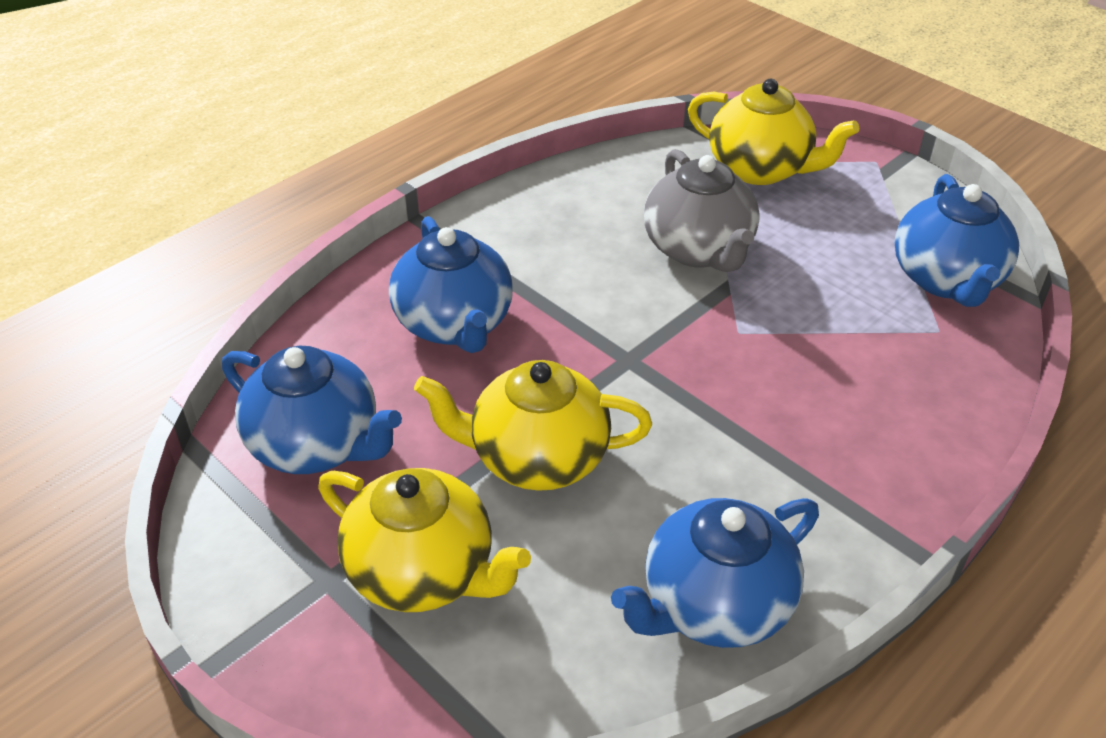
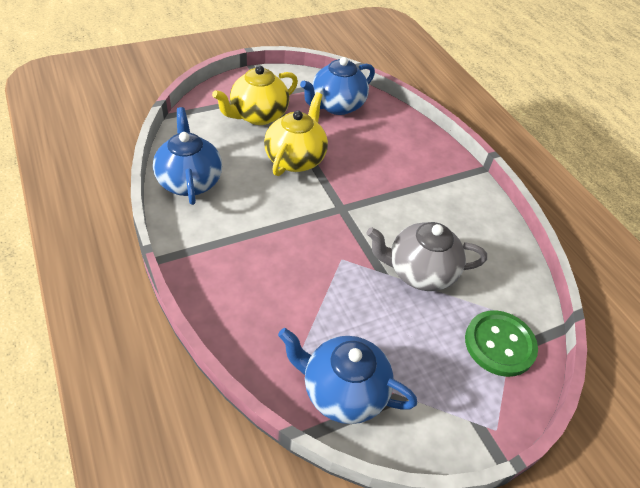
camera: 105 degrees right, 5 degrees up
(454, 324) = (393, 159): blue teapot -> none
(760, 169) = (499, 344): yellow teapot -> green button

